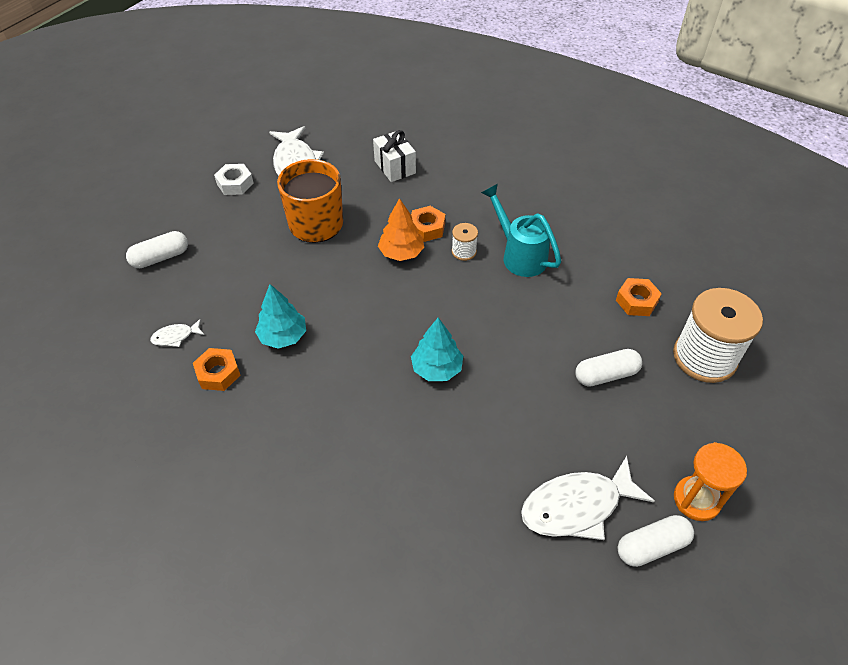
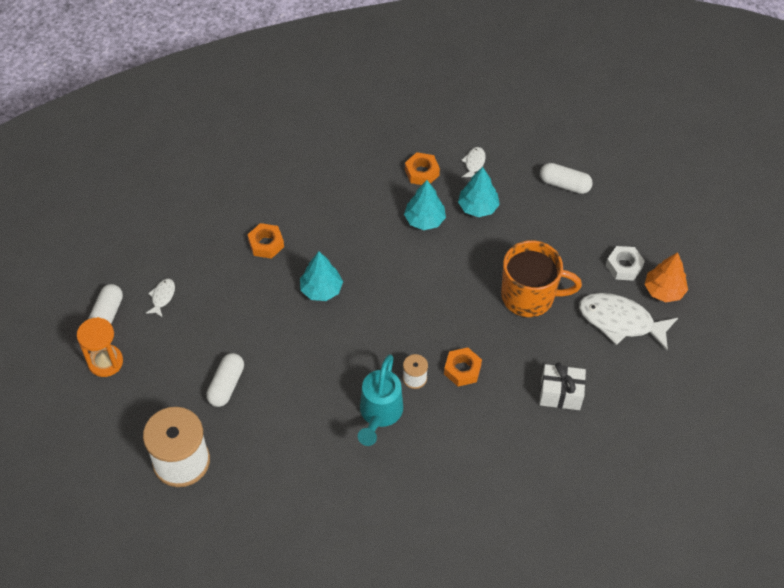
camera: 125 degrees right, 5 degrees up
(160, 257) = (564, 184): white capsule -> white capsule turned 75 degrees counterclockwise
(235, 304) = (478, 207): none -> turquoise tree
(401, 253) = (448, 335): orange tree -> orange tree (663, 290)
(519, 255) = (379, 415): turquoise watering can -> turquoise watering can turned 105 degrees clockwise
(577, 506) = (162, 297): white fish -> white fish, size x0.46
(636, 301) = (265, 460): orange nut -> orange nut (266, 244)

